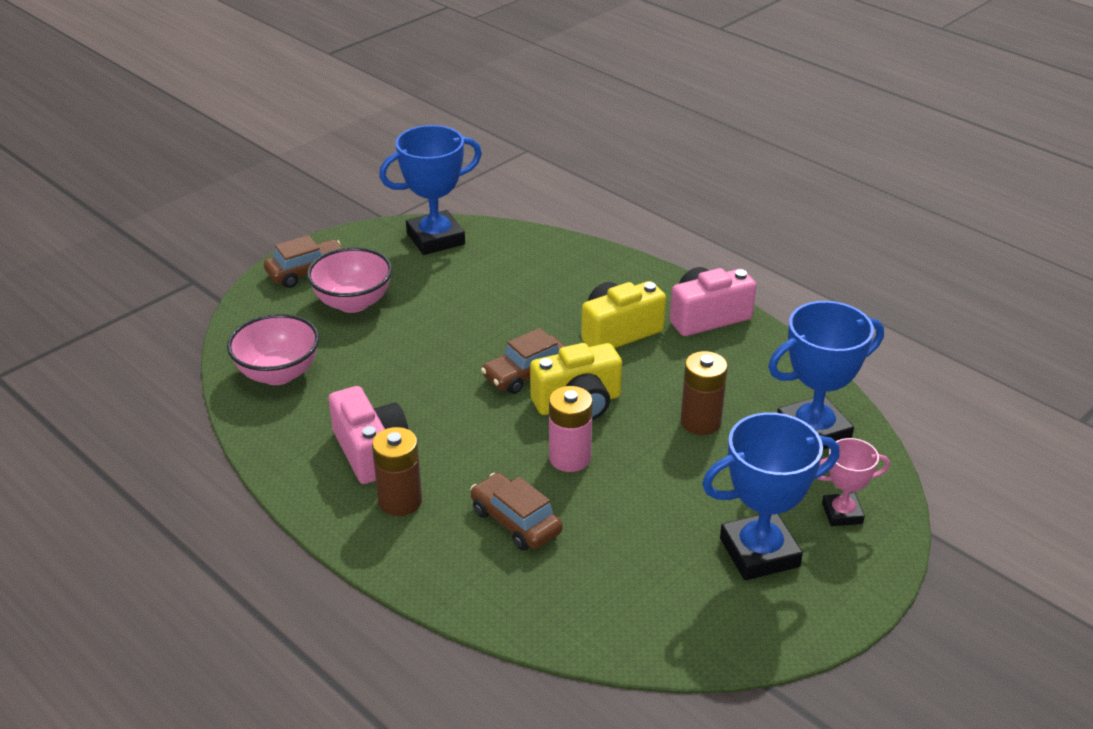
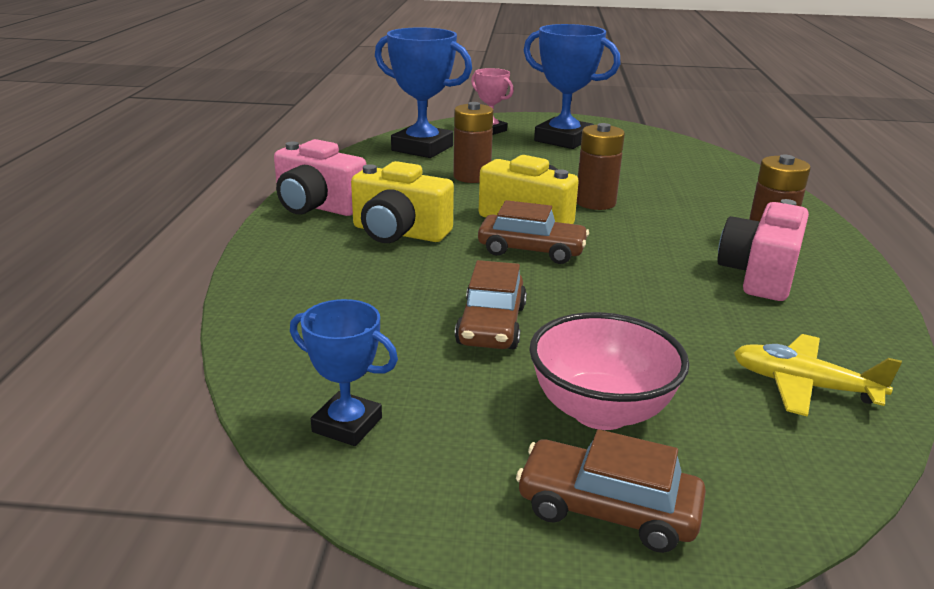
camera: 130 degrees left, 10 degrees down
(278, 373) = (803, 386): pink bowl -> yellow plane
(435, 239) = (347, 425): blue trophy -> blue trophy, size x0.56
(515, 521) = (689, 199): brown car -> brown car (491, 325)
(569, 458) = (595, 202): pink battery -> brown battery

